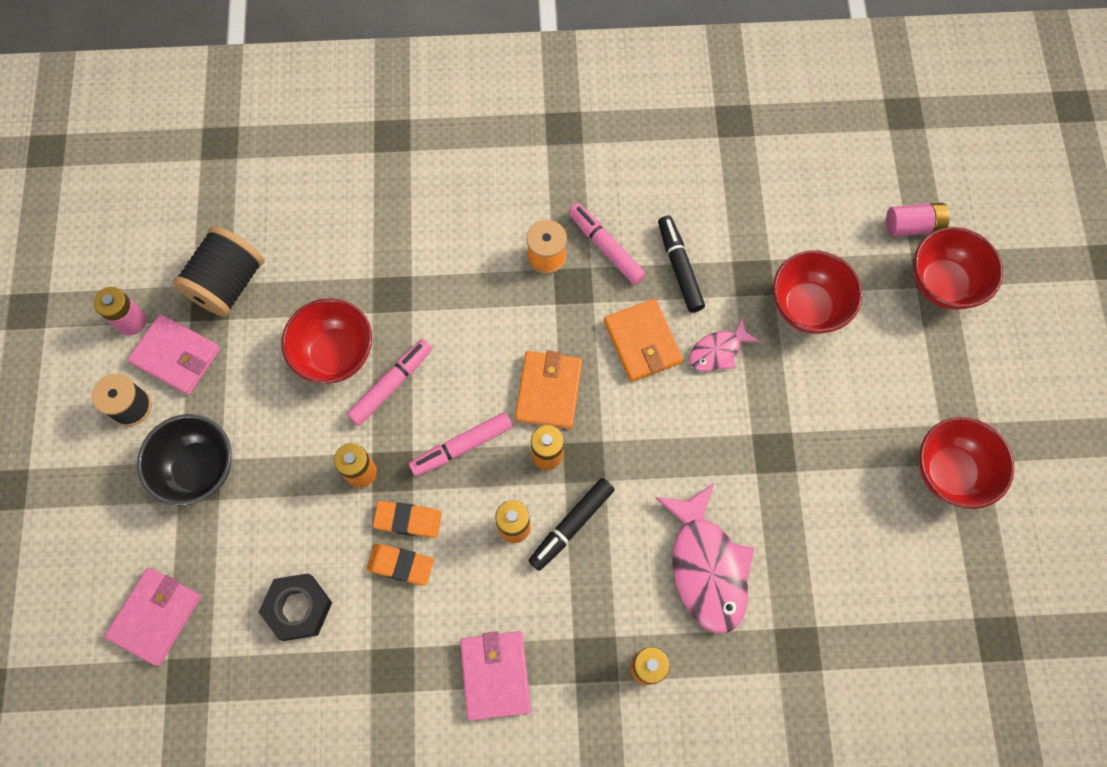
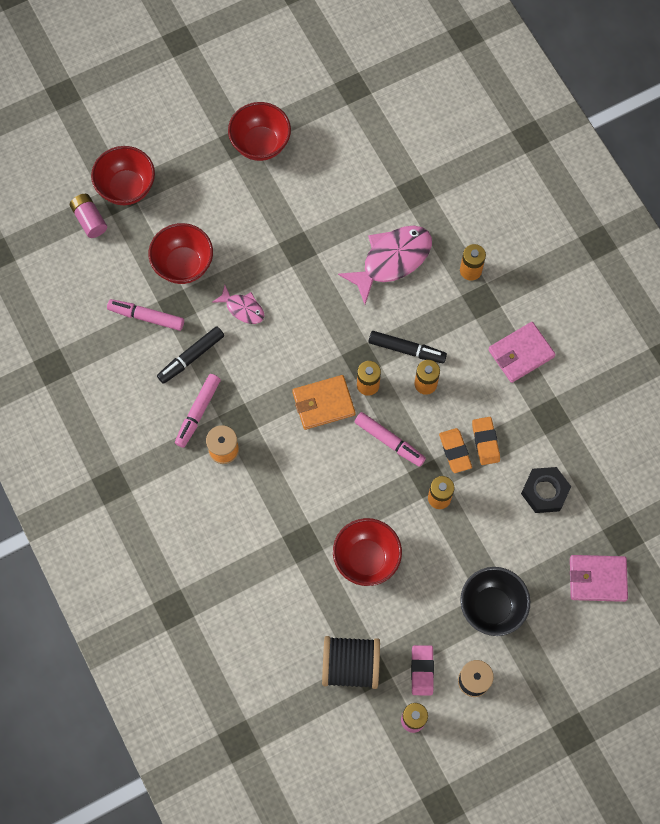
camera: 115 degrees left, 0 degrees up
(176, 356) = (422, 671): pink wallet -> pink eraser
(391, 384) = (369, 509): pink marker -> pink marker (146, 317)
(642, 342) = (259, 358): orange wallet -> none

